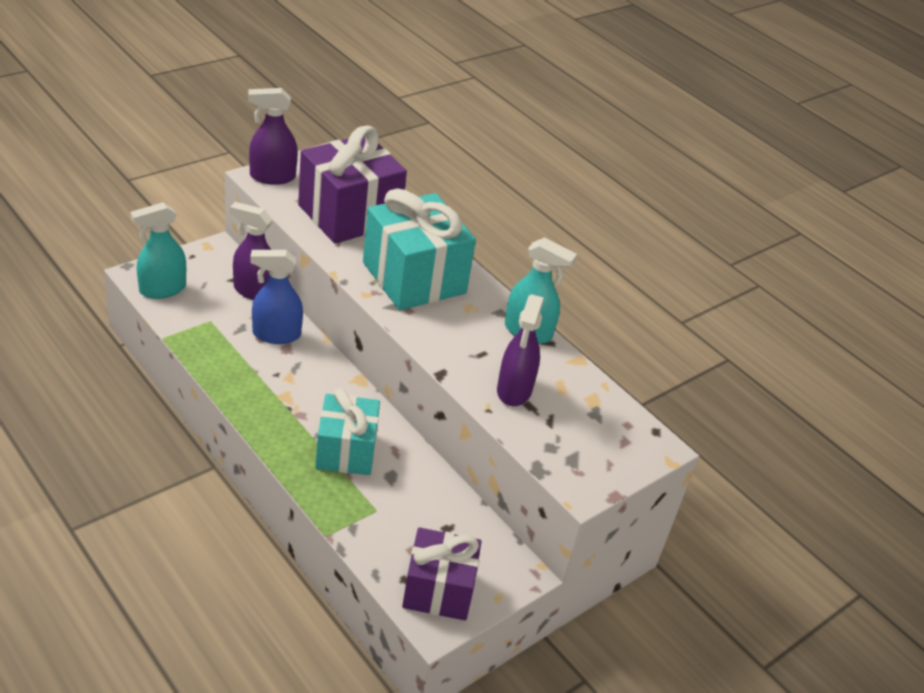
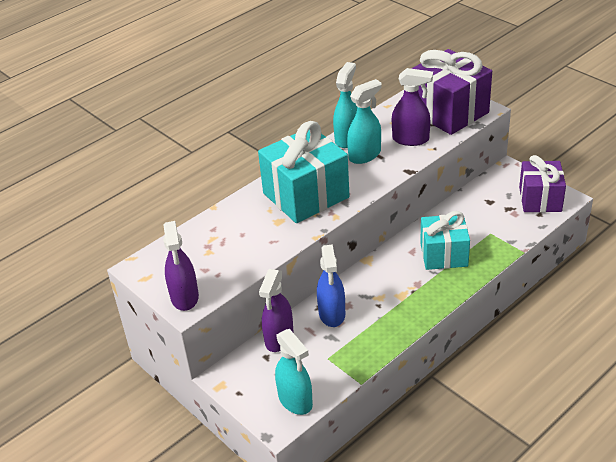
camera: 85 degrees left, 0 degrees up
(349, 215) = (231, 241): purple gift -> purple gift (448, 112)
(486, 340) = (365, 155): none -> turquoise spray bottle

